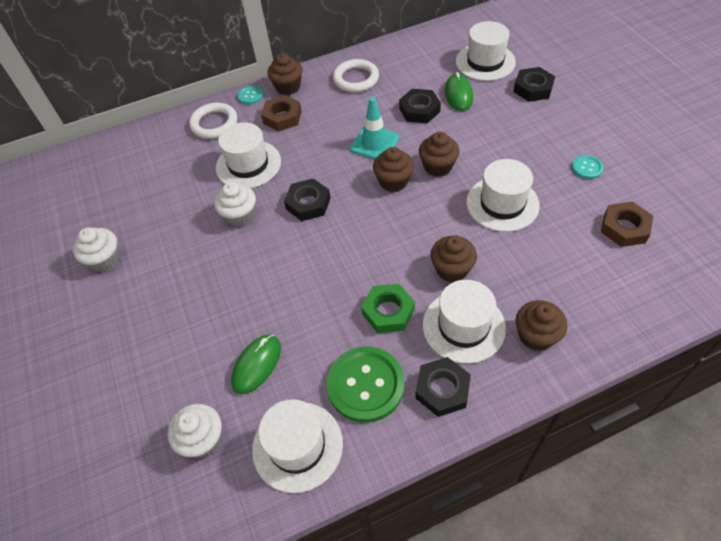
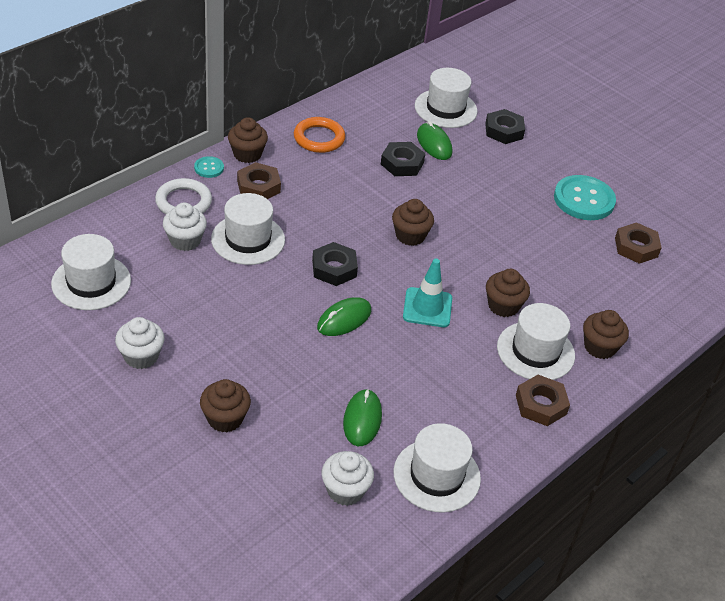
camera: 30 degrees left, 10 degrees down
(240, 215) = (268, 290): white cupcake -> white cupcake (185, 240)
(292, 256) = (344, 319): none -> green mouse
(356, 79) = (319, 138): white ring -> orange ring
(365, 385) = (472, 415): green button -> none
(374, 143) = (372, 201): turquoise traffic cone -> turquoise traffic cone (427, 307)
(388, 311) = (463, 351): green nut -> none
(438, 166) = (446, 216): brown cupcake -> brown cupcake (225, 418)
(442, 389) = (541, 404): black nut -> brown nut
(502, 204) = (522, 242): white hat -> white hat (91, 282)
(587, 168) = (584, 200): turquoise button -> turquoise button, size x2.11

